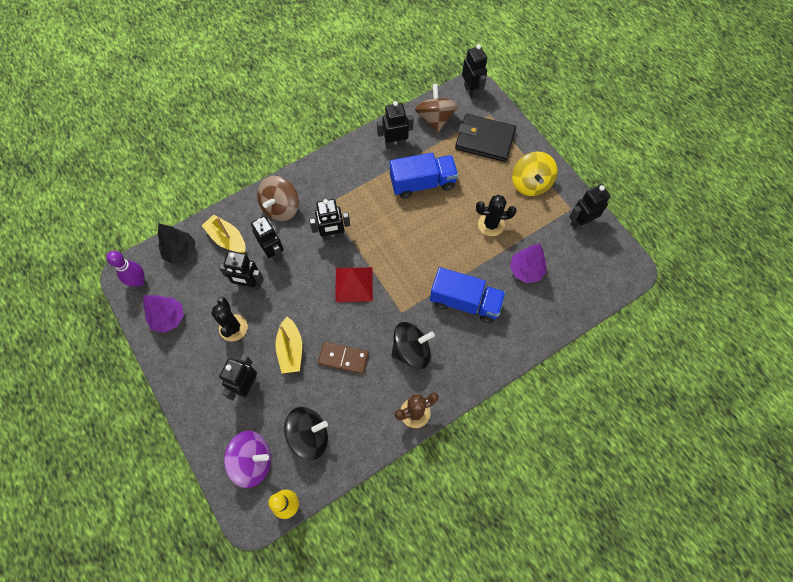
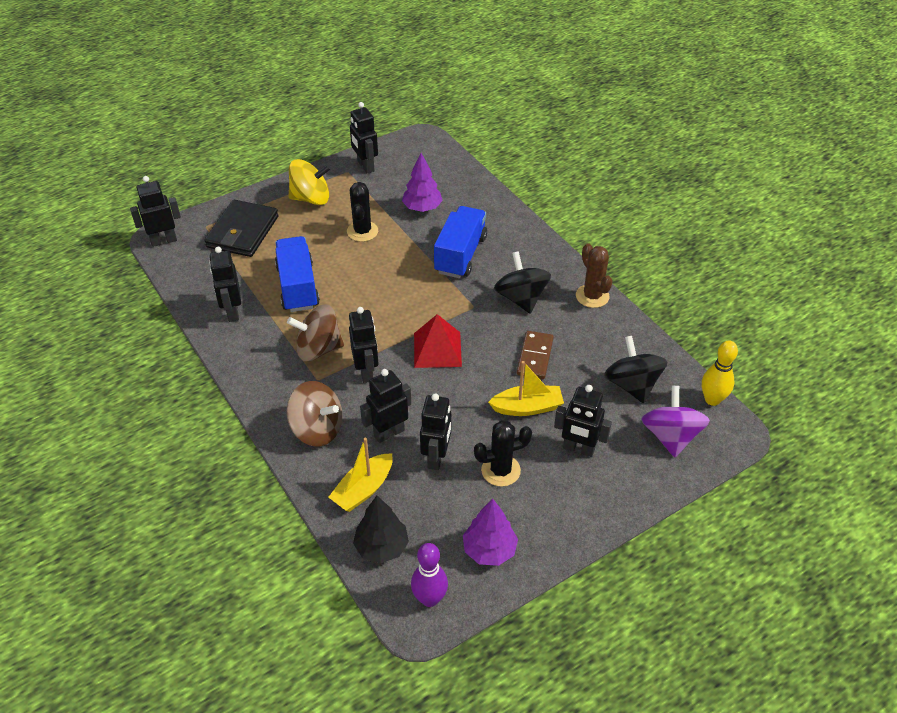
camera: 90 degrees left, 20 degrees down
(435, 118) = (199, 274): brown spinning top -> brown spinning top (318, 349)

